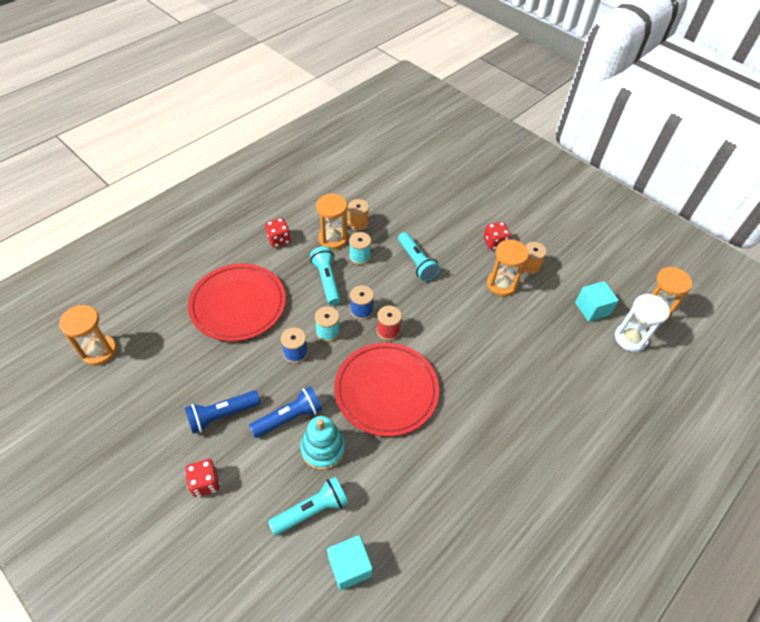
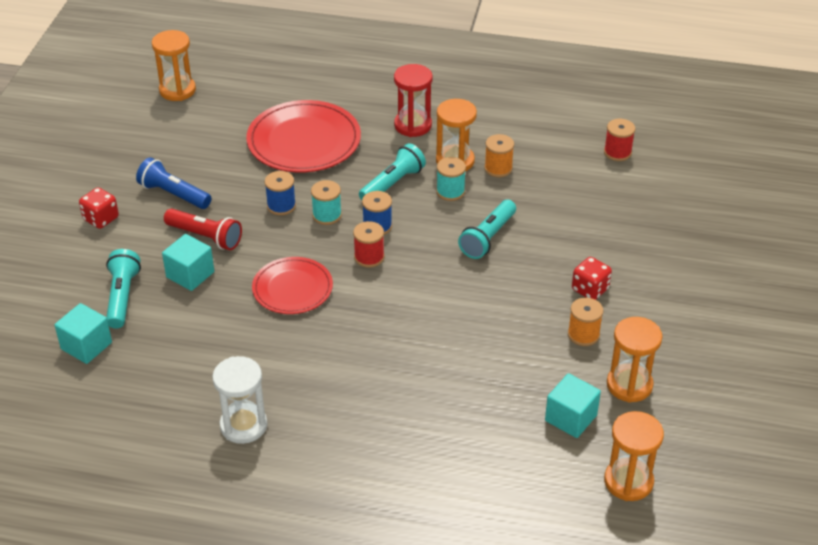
camera: 60 degrees right, 10 degrees down
(279, 240) = (413, 125): red dice -> red hourglass
(289, 418) = (205, 237): blue flashlight -> red flashlight
(312, 510) = (122, 297): turquoise flashlight -> turquoise flashlight turned 120 degrees counterclockwise
(323, 449) = (190, 274): turquoise stacking toy -> turquoise cube
(386, 390) = (292, 288): red plate -> red plate, size x0.63
(390, 167) = (617, 152): none -> red spool
(501, 284) = (527, 321): orange hourglass -> orange hourglass (629, 385)
(630, 338) = (557, 471): white hourglass -> white hourglass (243, 425)

